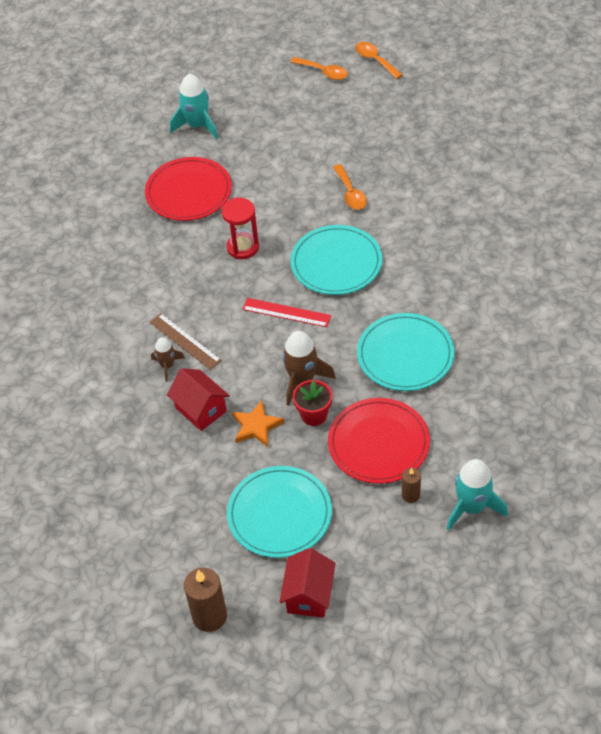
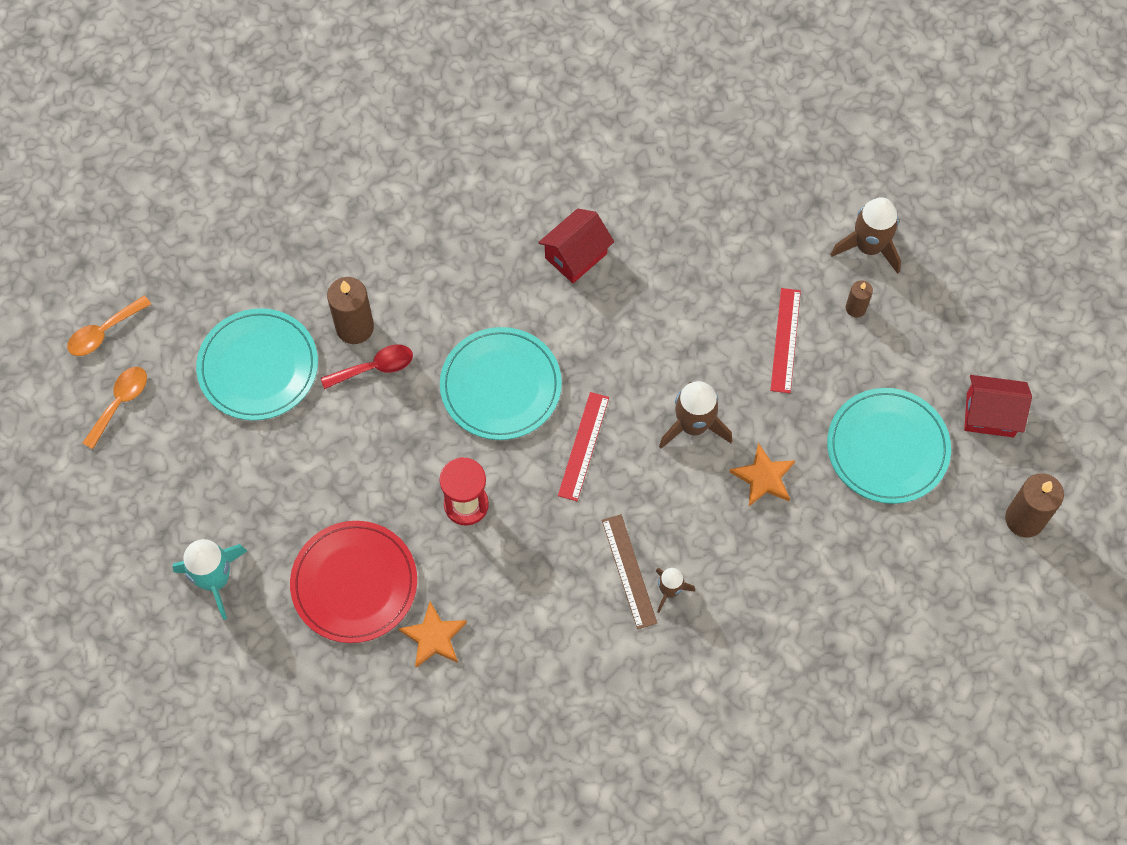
camera: 95 degrees left, 15 degrees up
(146, 234) = (434, 637): none -> orange star
(185, 341) = (629, 571): brown ruler -> brown ruler turned 60 degrees counterclockwise
(200, 409) = (739, 545): red house -> red house (576, 256)
(314, 415) = (746, 411): red flower pot -> none
(350, 193) = (375, 367): orange spoon -> red spoon
(378, 443) = (785, 340): red plate -> red ruler
(382, 181) = (355, 327): none -> brown candle
(405, 355) = (654, 308): turquoise plate -> turquoise plate (258, 367)
(472, 507) = (868, 247): turquoise rocket -> brown rocket

